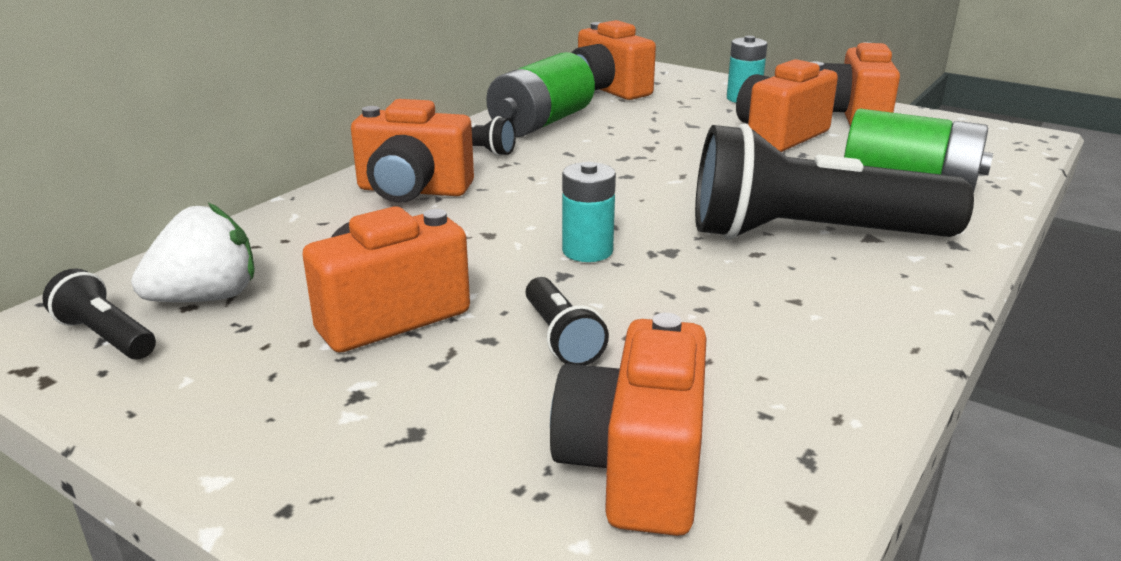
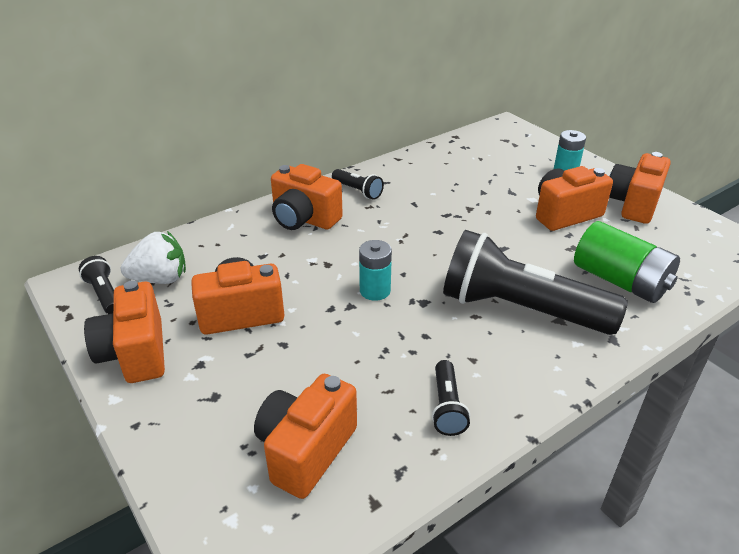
camera: 20 degrees right, 10 degrees up
(541, 123) = (413, 172): green battery -> none
(561, 338) = (321, 353): black flashlight -> black flashlight (447, 407)
(607, 90) = (475, 148): orange camera -> orange camera (135, 353)

